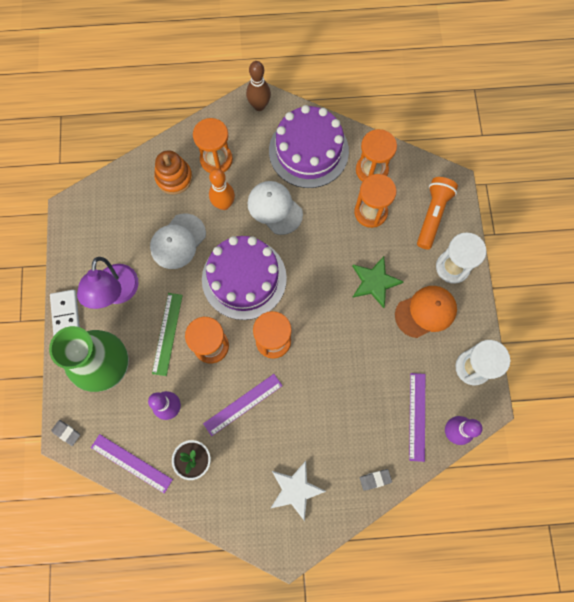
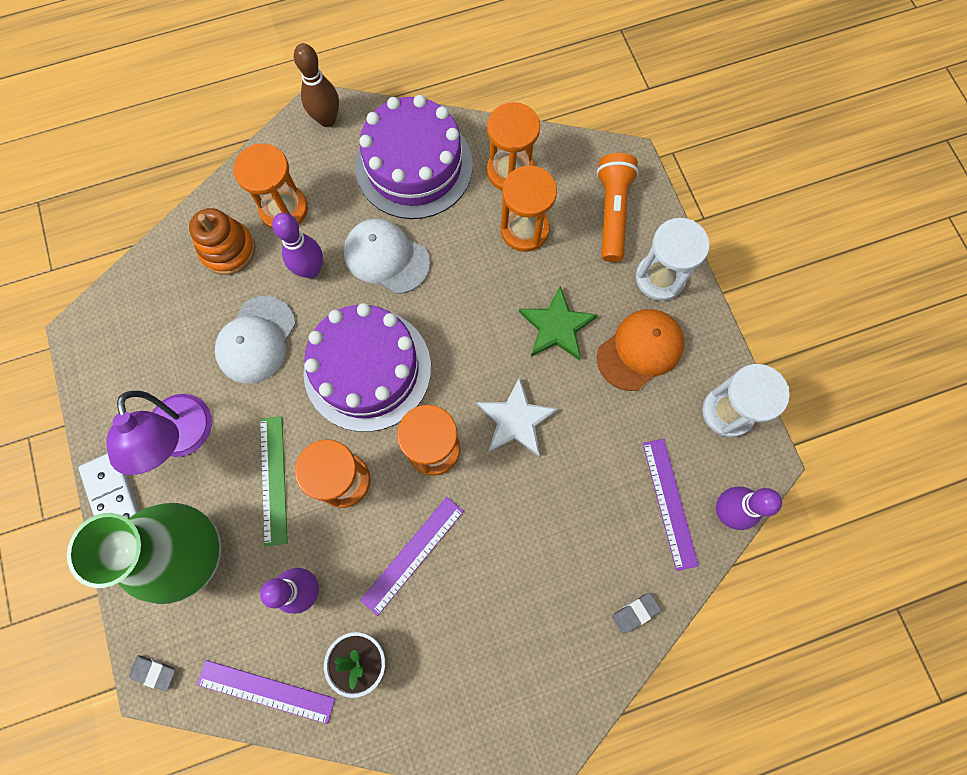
camera: 15 degrees left, 0 degrees up
(224, 204) = (311, 270): orange bowling pin -> purple bowling pin
(295, 490) = (523, 661): white star -> white star (516, 420)

